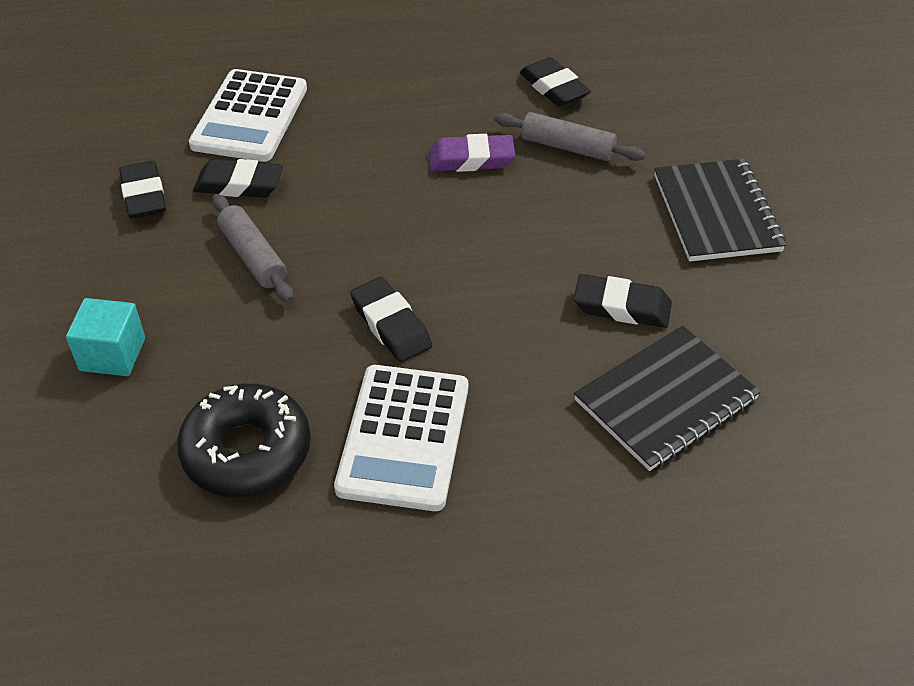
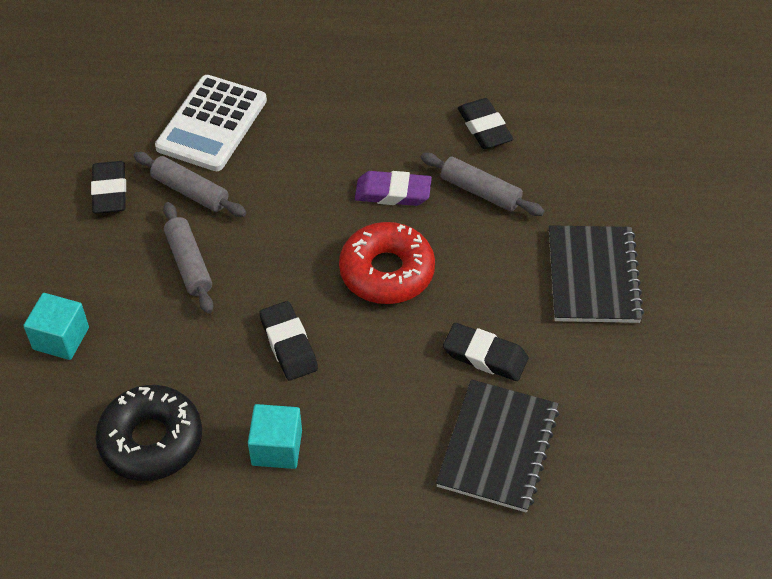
camera: 10 degrees right, 5 degrees up
(239, 185) = (190, 191): black eraser -> grey rolling pin
(404, 437) = (277, 447): white calculator -> turquoise cube
(485, 236) = (387, 272): none -> red donut
(666, 400) = (498, 447): black notebook -> black notebook turned 45 degrees counterclockwise

